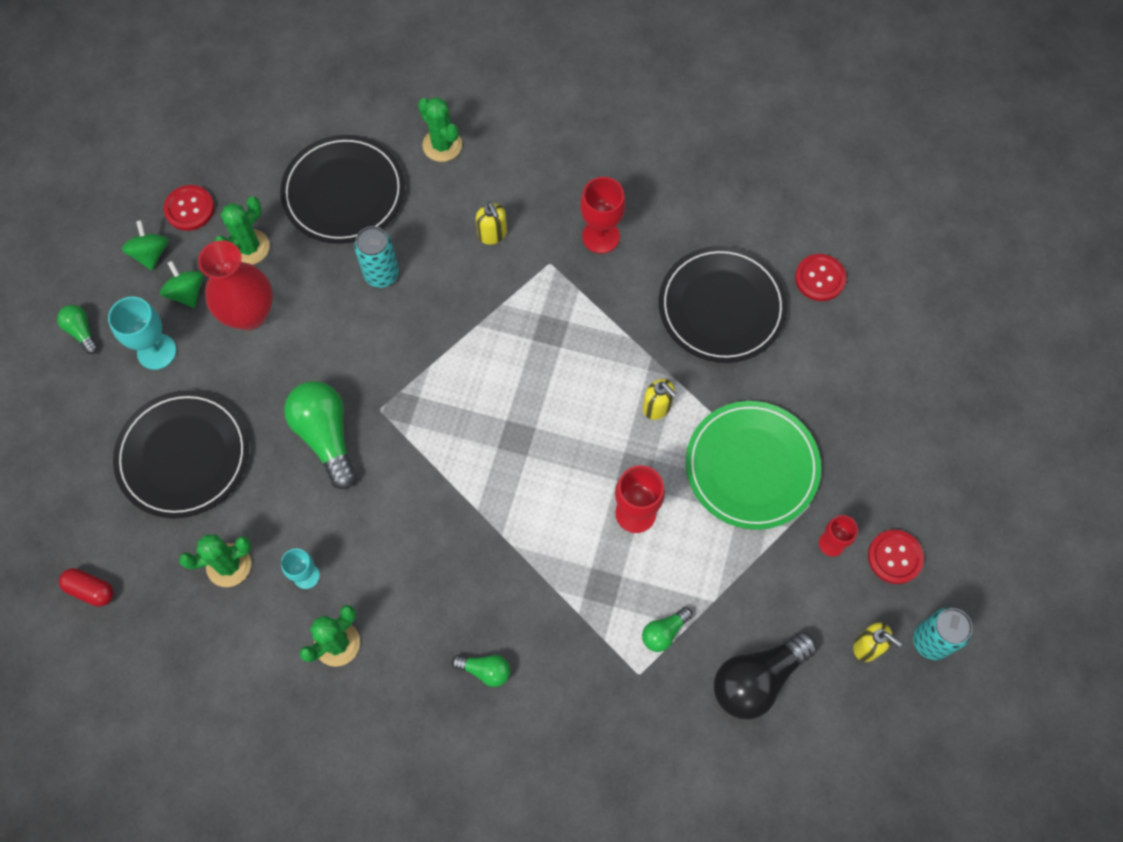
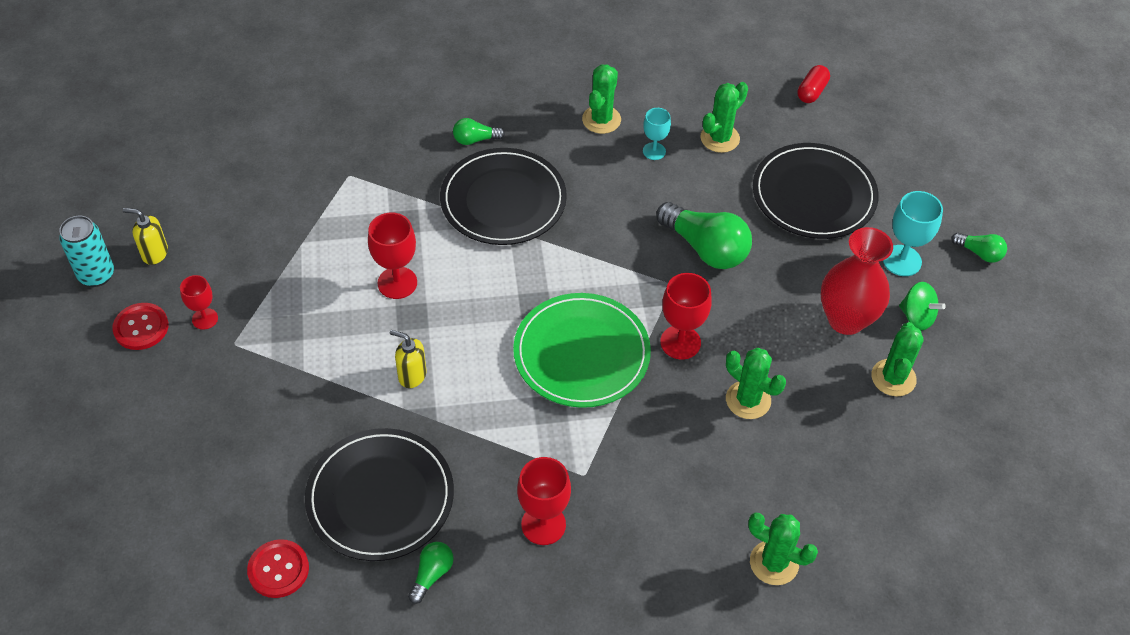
camera: 155 degrees right, 15 degrees down
(90, 590) = (811, 91): red capsule -> red capsule turned 60 degrees counterclockwise
(150, 254) = (979, 338): green spinning top -> none
(189, 209) = (979, 392): red button -> none
(344, 192) = (842, 468): black plate -> black plate (503, 200)
(381, 274) = (748, 400): turquoise can -> green cactus
(406, 348) = (680, 342): none -> red goblet
(492, 234) = (660, 482): yellow soap dispenser -> none
(664, 632) = (338, 208): green light bulb -> green light bulb (432, 574)
(752, 466) = (300, 356): green plate -> green plate (581, 353)
(757, 680) = (247, 202): black light bulb -> none

